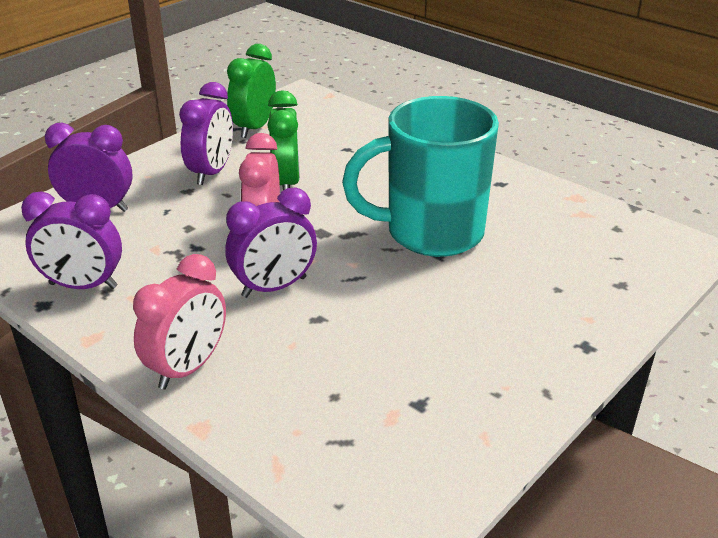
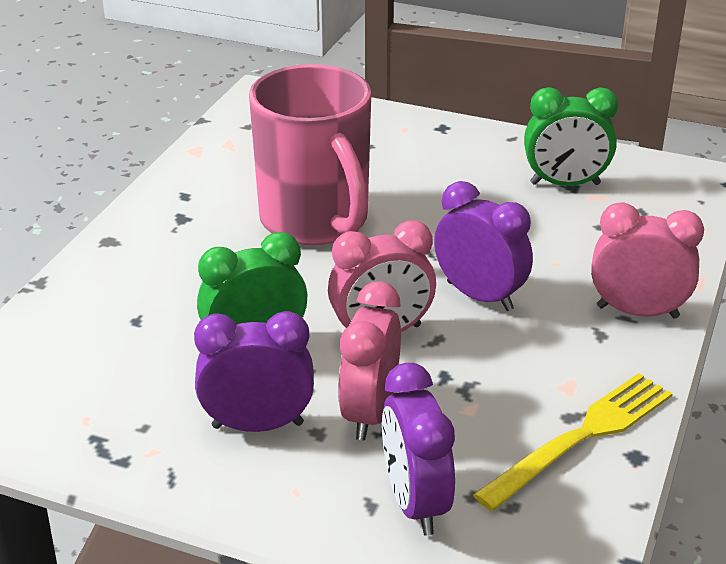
camera: 110 degrees left, 0 degrees up
(83, 286) = (581, 438): purple clock -> yellow fork
(187, 210) = (370, 413): none -> pink clock
(254, 128) = (95, 427): green clock -> green clock (565, 184)
(431, 233) = (316, 221): turquoise mug -> pink mug

